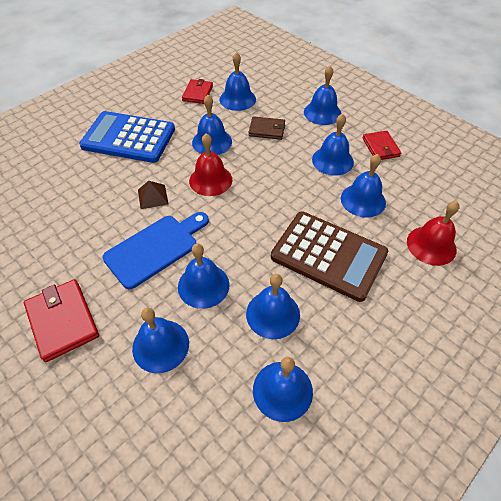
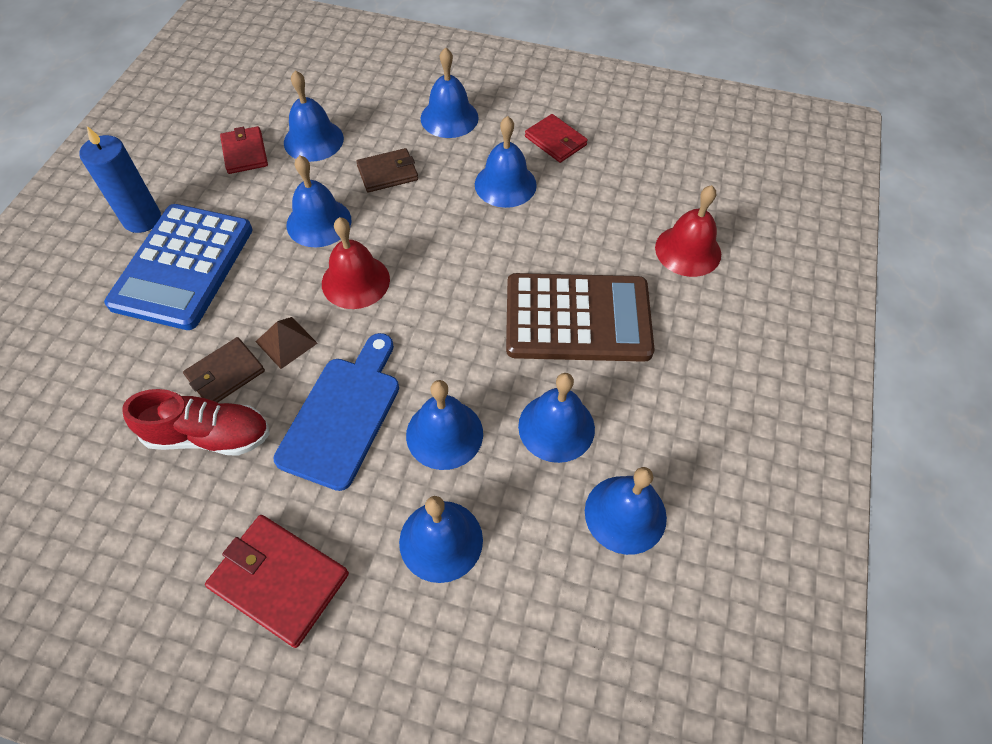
camera: 30 degrees left, 5 degrees up
(82, 227) = (208, 435): none -> red shoe
(112, 199) = (225, 374): none -> brown wallet
(126, 108) = (142, 219): none -> blue candle
(129, 138) = (183, 266): blue calculator -> blue calculator turned 60 degrees counterclockwise
(363, 200) = (576, 225): blue bell -> none

